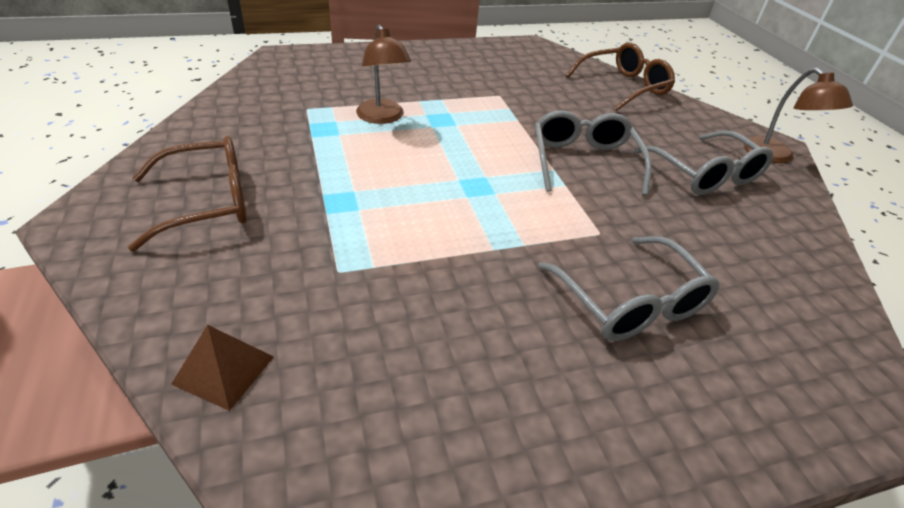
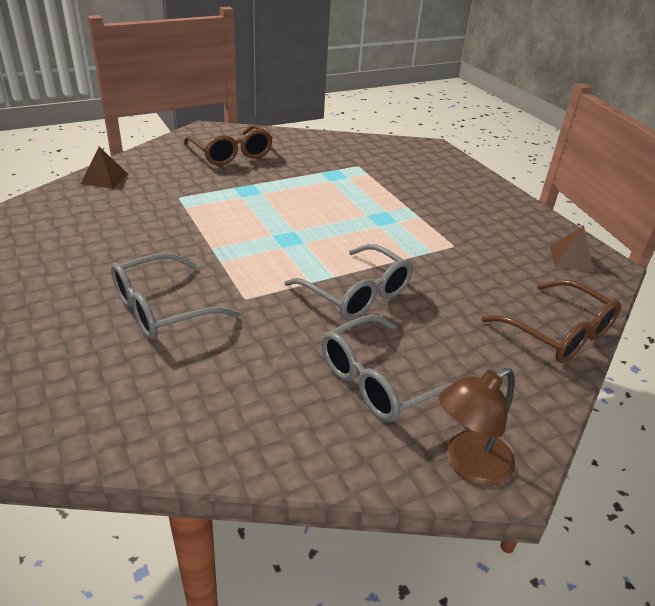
camera: 80 degrees right, 5 degrees down
(382, 117) = (366, 194): brown lamp -> none
(523, 54) = (571, 258): none -> brown pyramid
(583, 161) = (357, 294): grey glasses -> grey glasses turned 60 degrees clockwise

